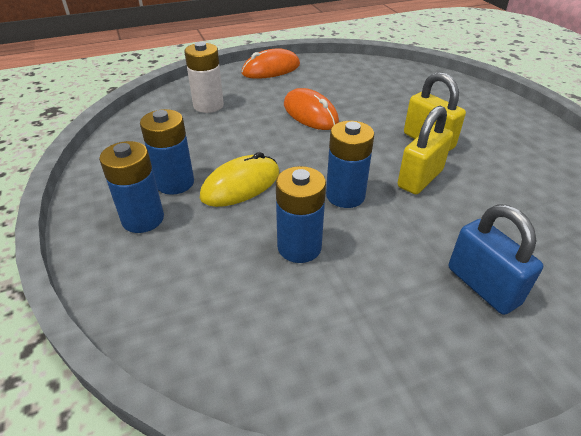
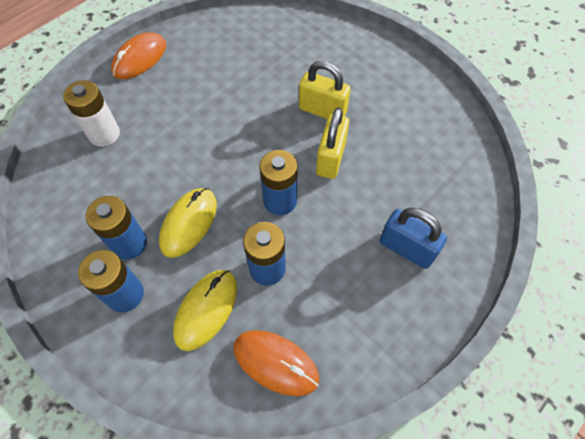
camera: 25 degrees left, 20 degrees up
(211, 260) = (206, 309): none -> yellow mouse
(310, 114) = (208, 111): orange mouse -> orange mouse (275, 363)

